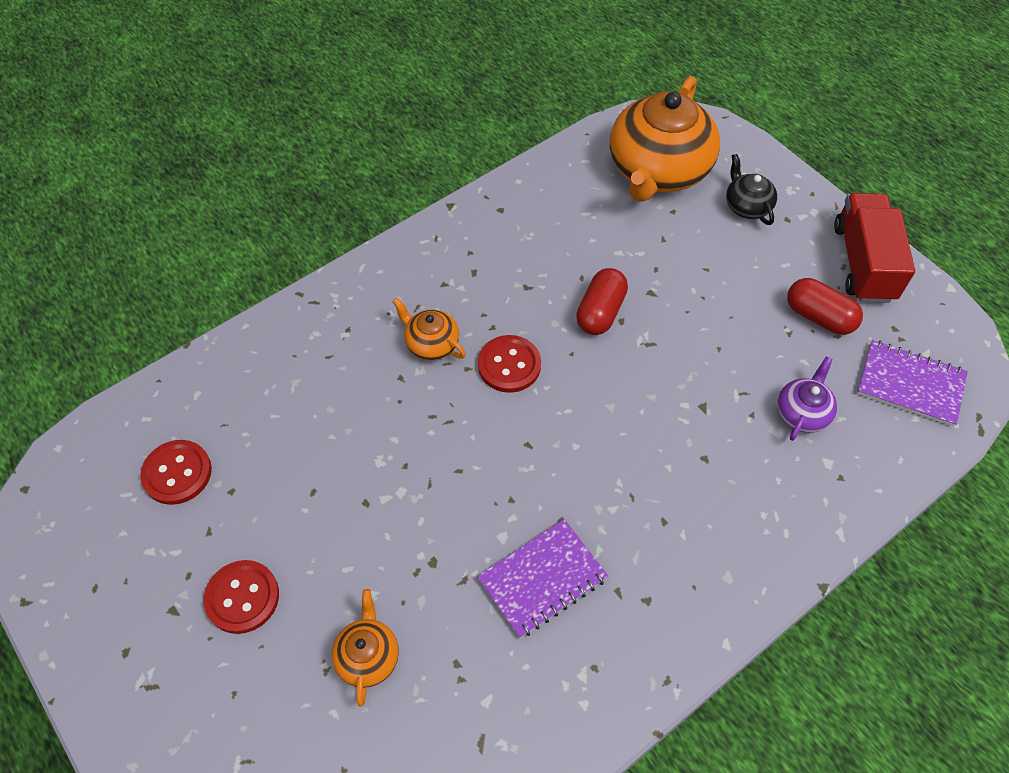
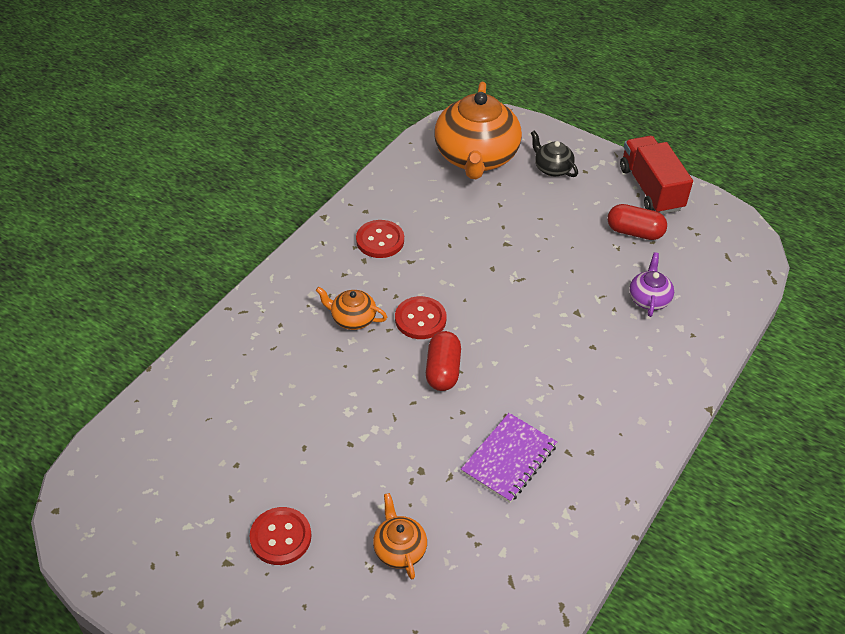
camera: 20 degrees left, 10 degrees down
(177, 473) = (185, 464): red button -> red button (380, 240)
(600, 312) = (474, 266): red capsule -> red capsule (443, 370)
(910, 384) = (715, 262): purple notebook -> none

